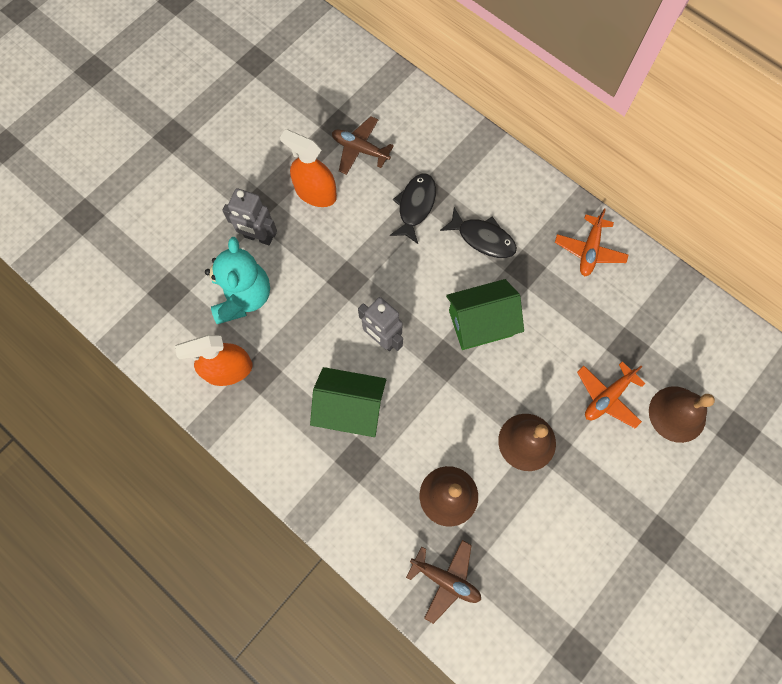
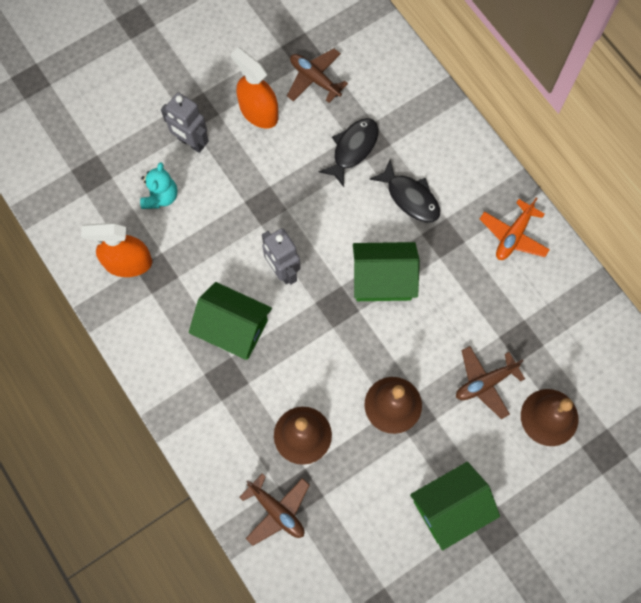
camera: 15 degrees right, 0 degrees up
(243, 297) = (160, 196): turquoise teddy bear -> turquoise teddy bear, size x0.61
(607, 397) = (485, 383): orange plane -> brown plane
(612, 529) = (450, 508): none -> green house

